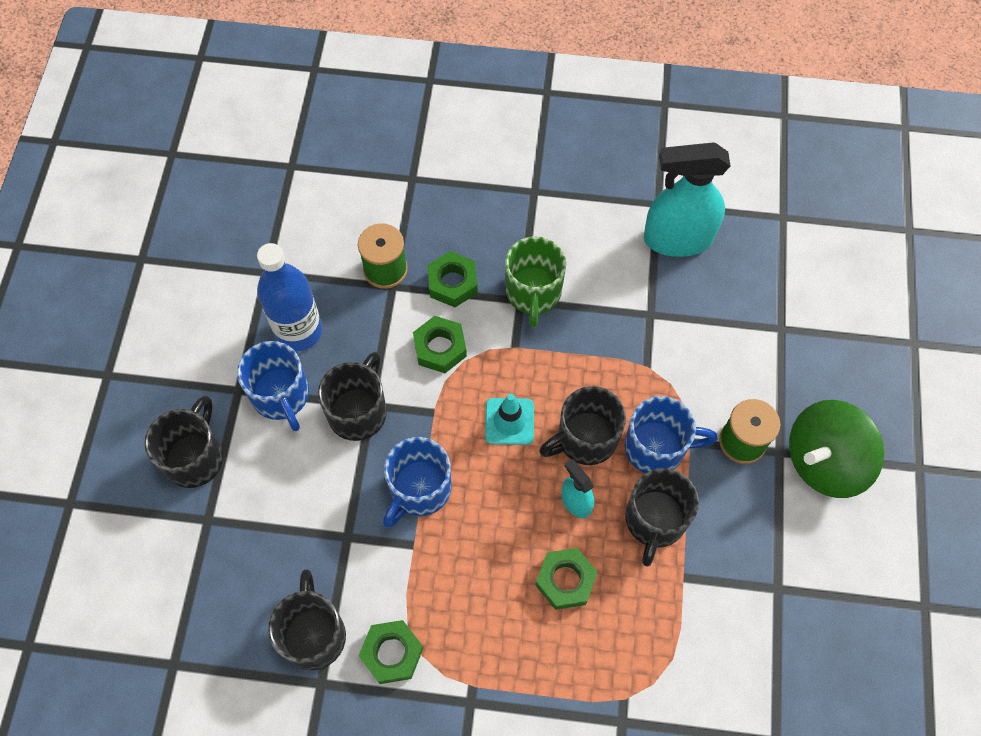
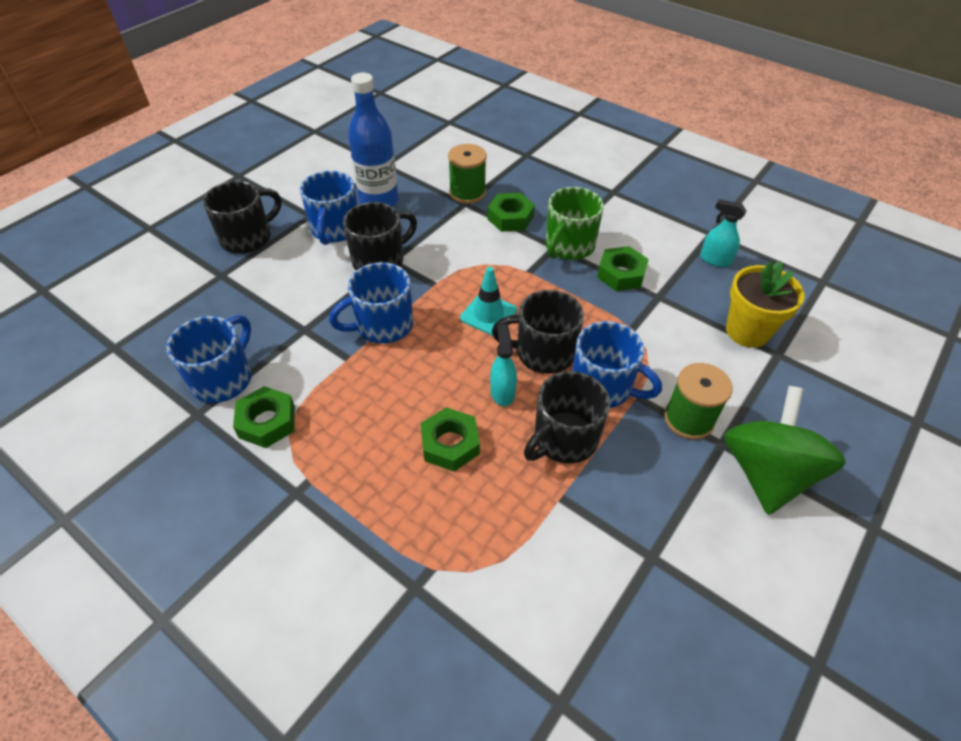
camera: 30 degrees right, 15 degrees down
(314, 634) = (223, 378): black mug -> blue mug
(440, 348) = (470, 249): green nut -> green nut (621, 274)
(677, 239) = (715, 260): turquoise spray bottle -> turquoise spray bottle, size x0.48
(745, 315) = (747, 331): none -> yellow flower pot
(824, 461) = (766, 472): green spinning top -> green spinning top turned 105 degrees clockwise

